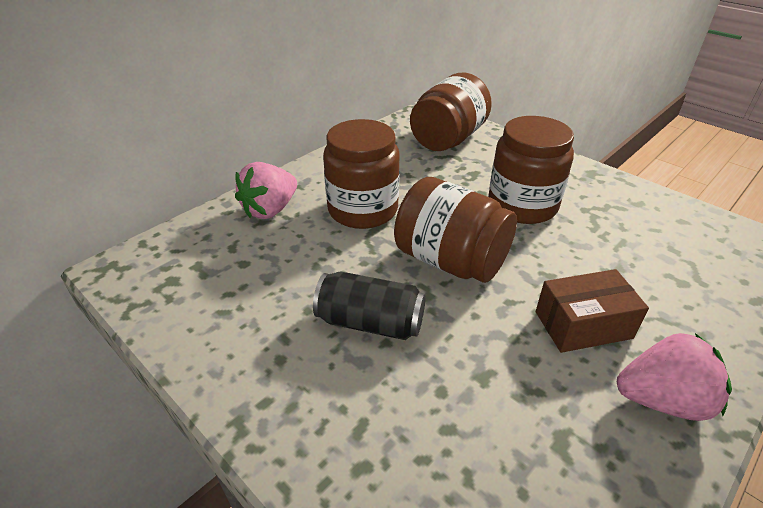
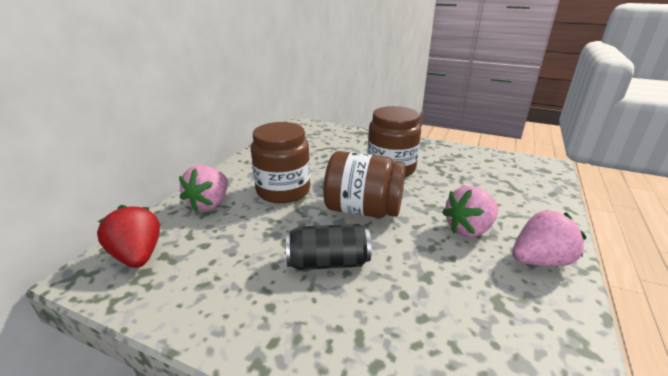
camera: 20 degrees left, 10 degrees down
(172, 259) = (138, 256): none -> red strawberry
(448, 139) = (320, 138): brown jar -> none
(583, 325) = (469, 229): brown box -> pink strawberry

